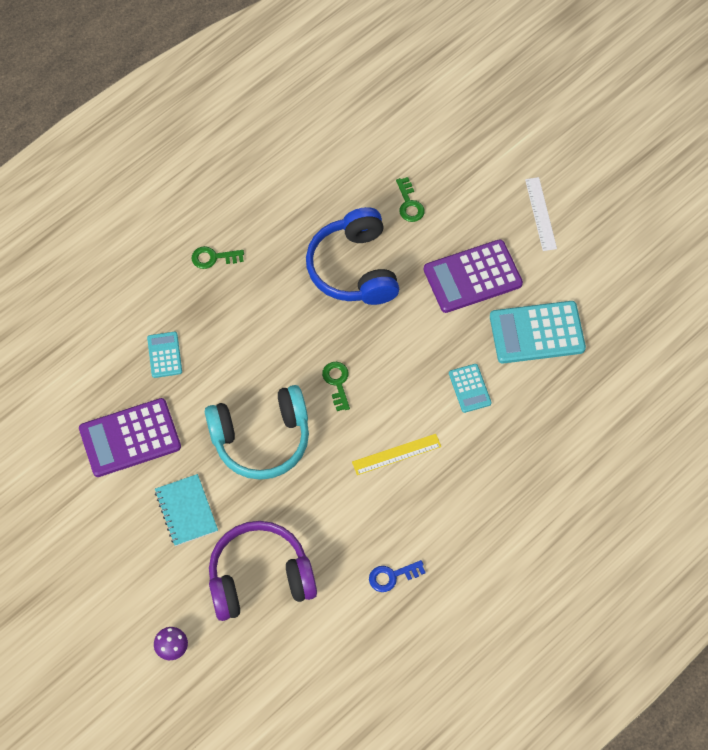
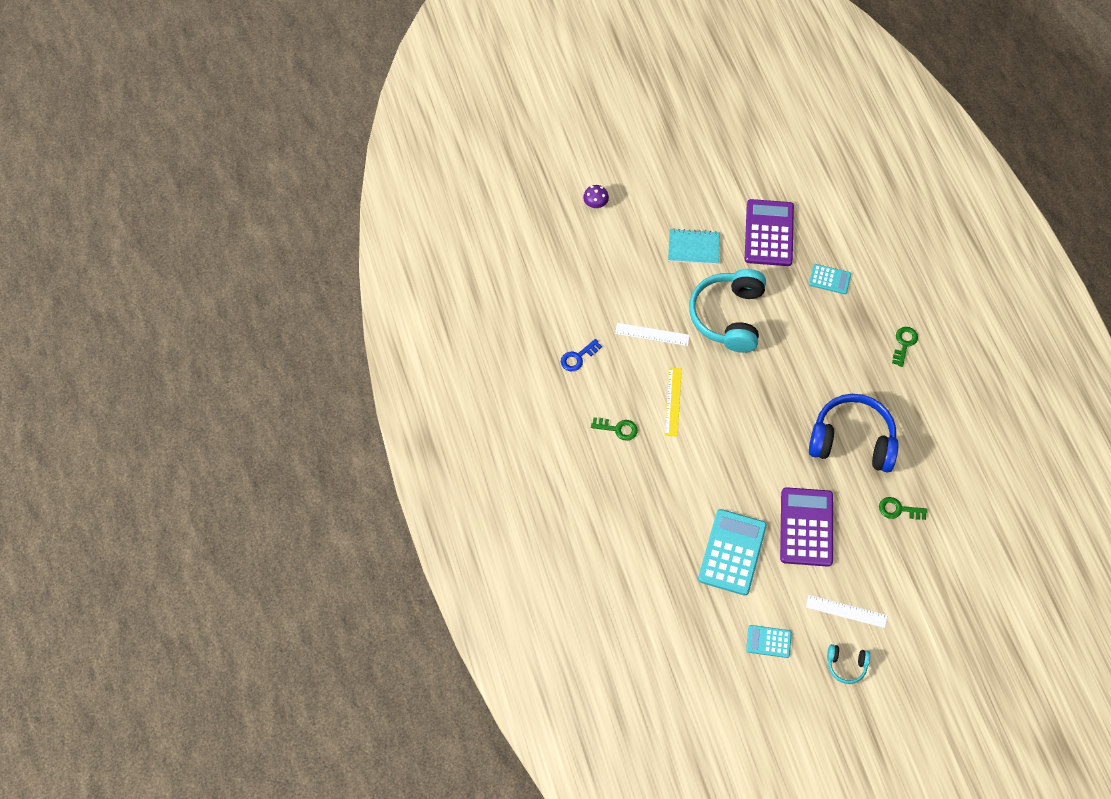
camera: 115 degrees right, 0 degrees up
(259, 578) = (619, 274): purple headphones -> none
(323, 509) = (652, 334): none -> white ruler
(337, 382) = (753, 386): green key -> green key (618, 429)
(392, 576) = (578, 357): blue key -> blue key turned 135 degrees counterclockwise
(469, 388) = (705, 478): turquoise calculator -> turquoise calculator (768, 641)
(594, 196) = (846, 665): none -> turquoise headphones

